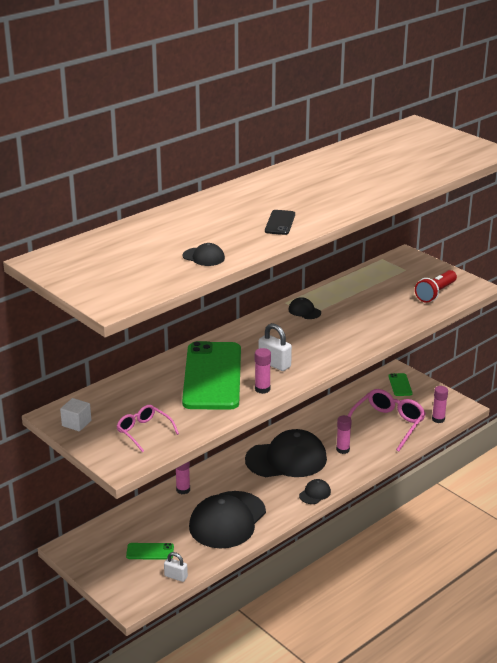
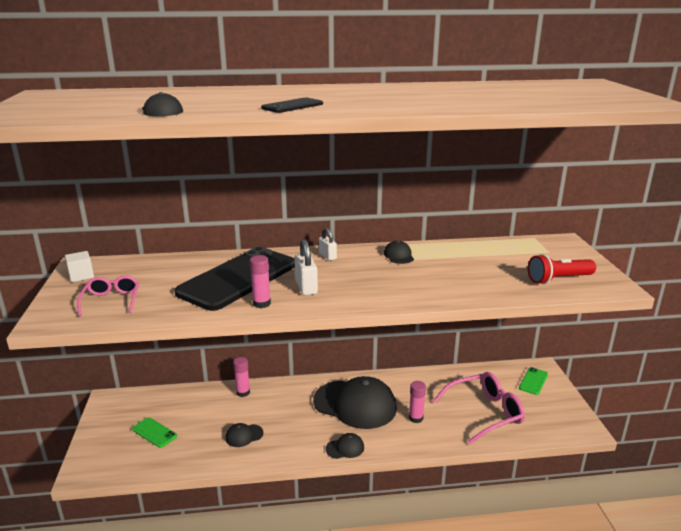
camera: 35 degrees right, 5 degrees down
(176, 576) = (143, 466): white padlock -> white padlock (327, 256)
(212, 376) = (238, 278): green phone -> black phone
(227, 520) = (244, 435): black cap -> black cap, size x0.42
(438, 419) = (545, 429): pink glue stick -> none

